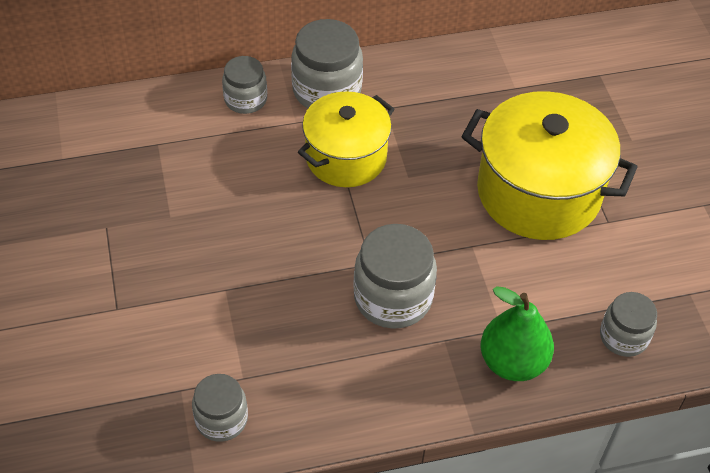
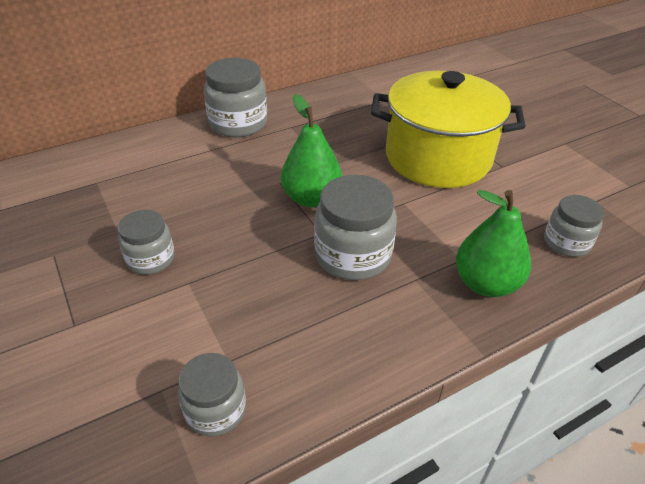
camera: 15 degrees left, 10 degrees down
(245, 99) = (170, 140): grey jar -> grey jar (151, 259)
(346, 157) = (270, 162): yellow pot -> none
(375, 217) = (311, 198): none -> green pear

